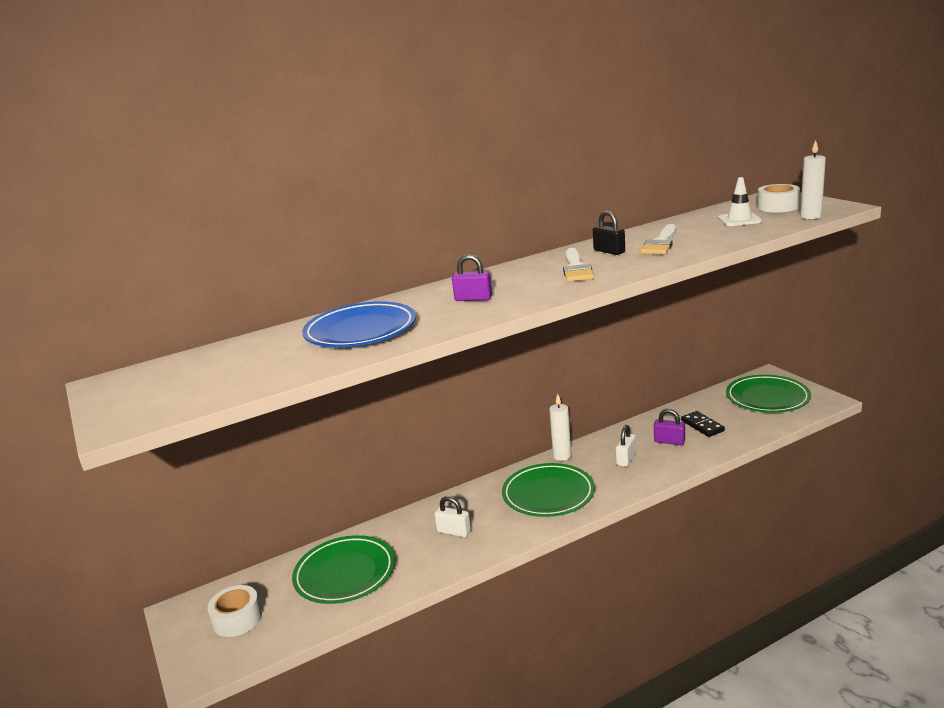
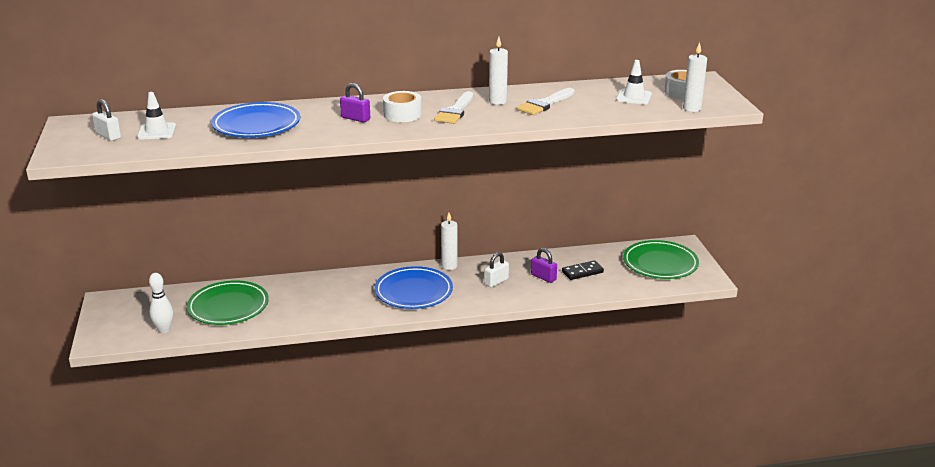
camera: 15 degrees right, 5 degrees up
(236, 366) = (157, 131): none -> white traffic cone
(237, 619) = (140, 316): white tape -> white tape (402, 114)
(281, 628) = (164, 330): none -> white bowling pin
(454, 531) = (324, 299): white padlock -> white padlock (108, 136)
(548, 494) = (413, 292): green plate -> blue plate
(609, 251) = (497, 101): black padlock -> white candle
(702, 426) = (582, 272): black domino -> black domino turned 75 degrees clockwise

